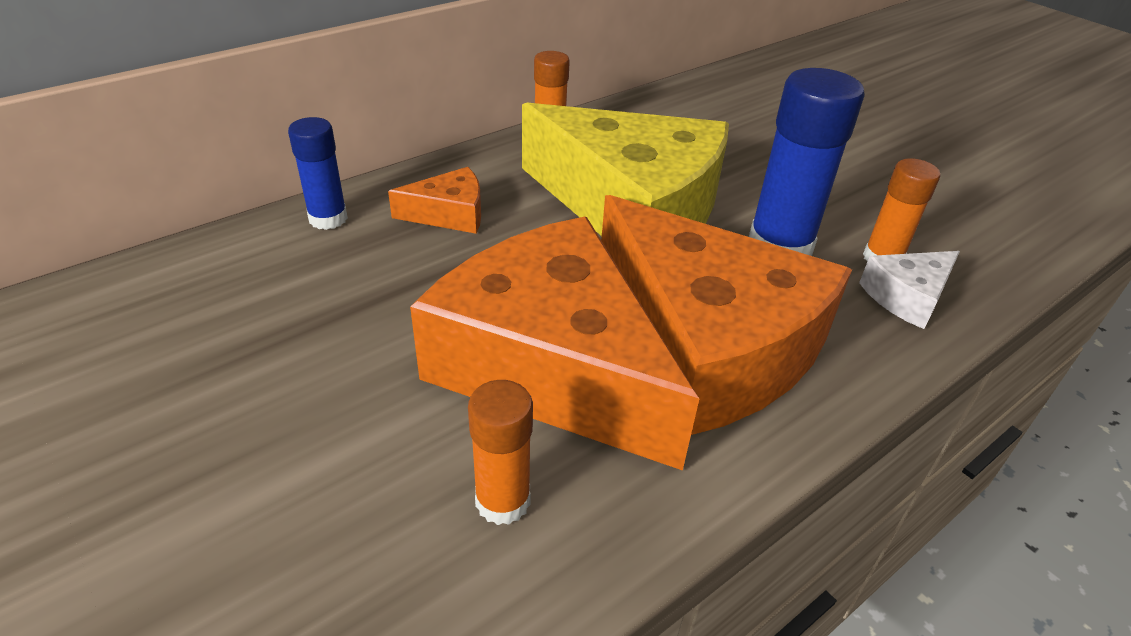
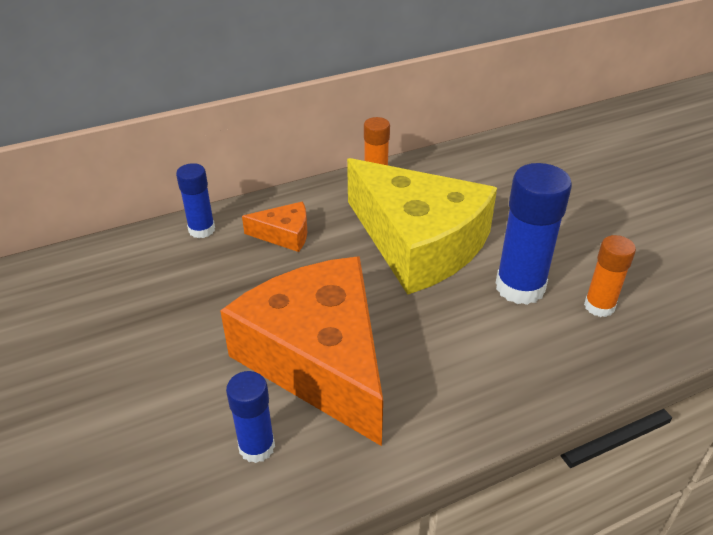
camera: 15 degrees right, 0 degrees up
(503, 501) = (257, 447): orange glue stick -> blue glue stick
(706, 345) = (433, 358): orange cheese -> none
(907, 297) = (605, 340): white cheese -> none

